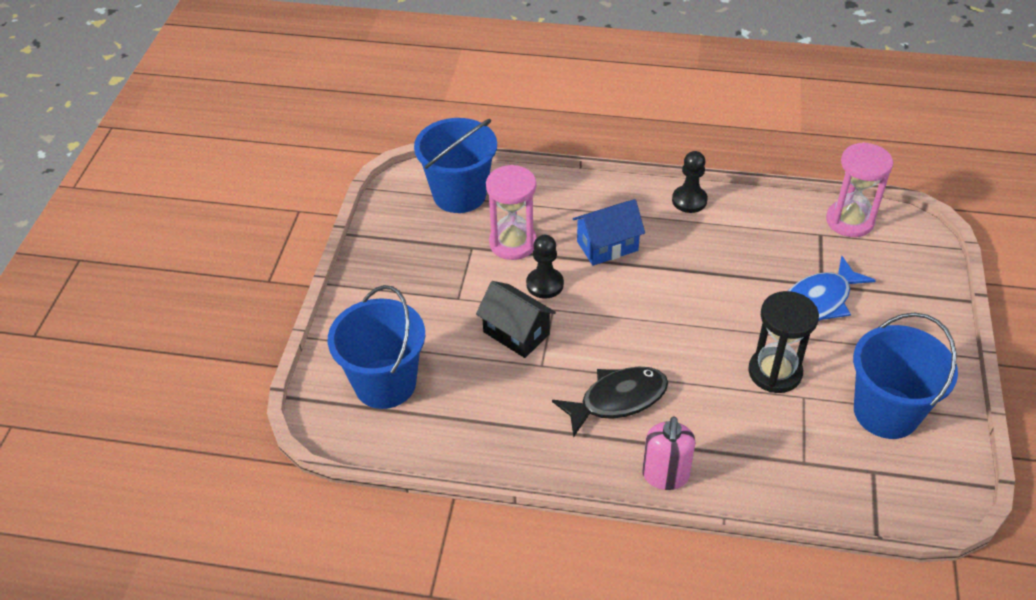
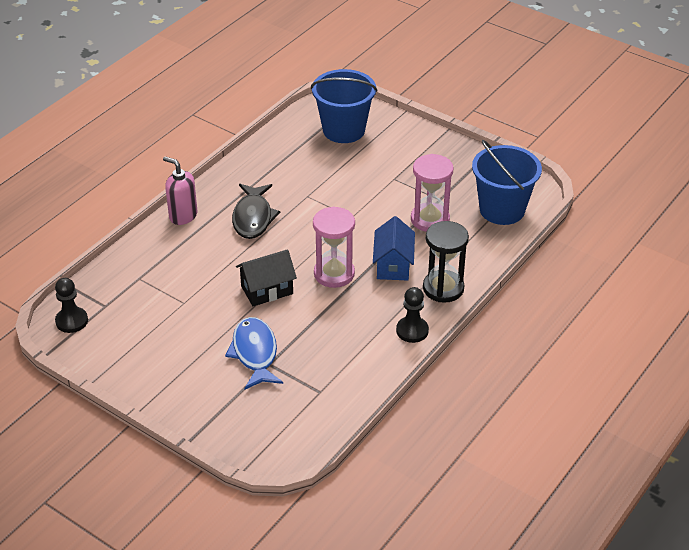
camera: 115 degrees right, 5 degrees down
(516, 333) = (343, 194): black house -> black house (267, 290)
(545, 284) = (377, 221): black pawn -> black pawn (72, 321)
(775, 372) = (214, 298): black hourglass -> black hourglass (443, 288)
(849, 221) = (321, 418): pink hourglass -> pink hourglass (334, 274)
(886, 412) = (138, 336): blue bucket -> none

